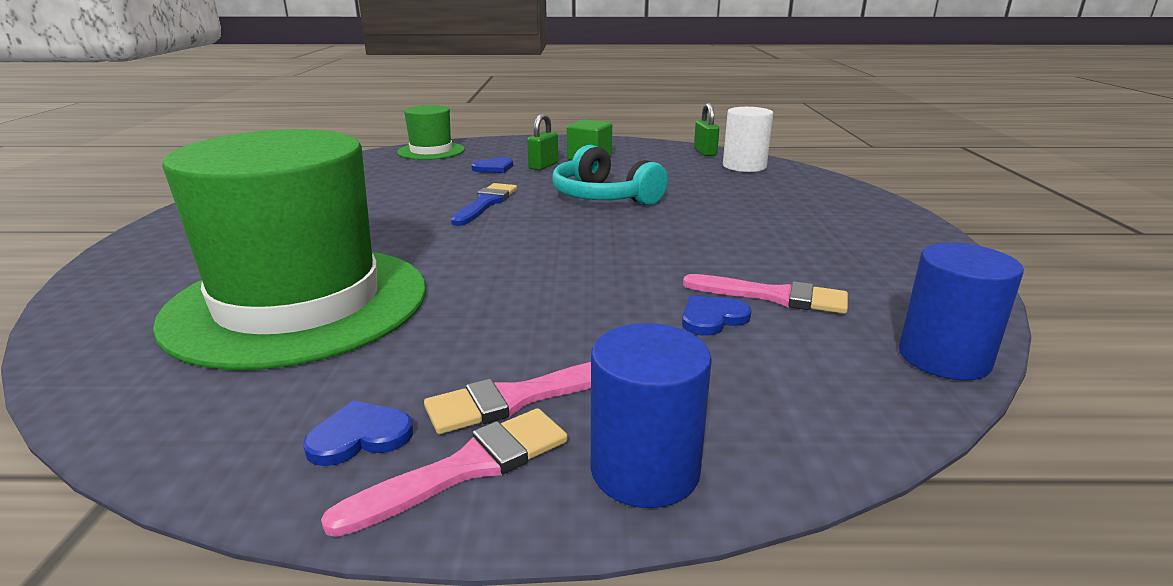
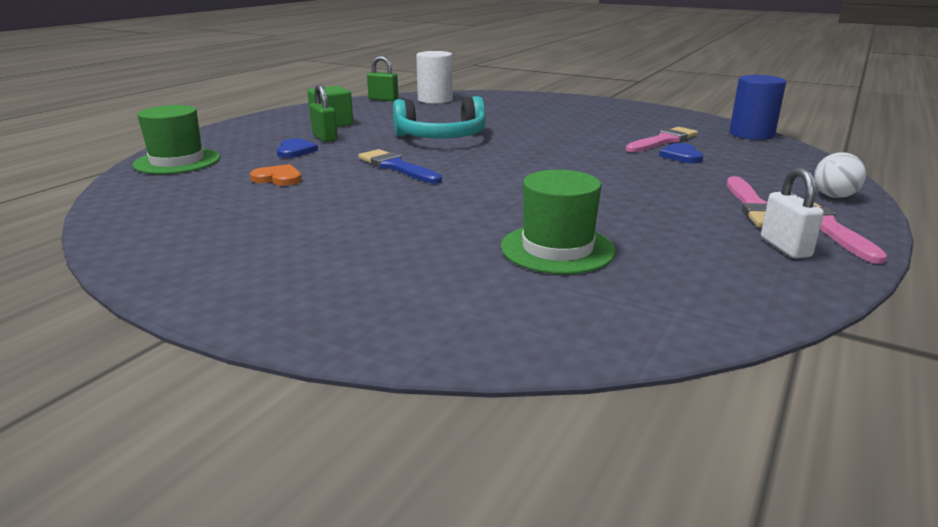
camera: 60 degrees left, 0 degrees up
(299, 303) = (557, 249): green hat -> green hat, size x0.48
(359, 436) = (785, 247): blue heart -> white padlock
(418, 180) = (278, 178): none -> orange heart
(645, 470) = (834, 196): blue cylinder -> white ball

